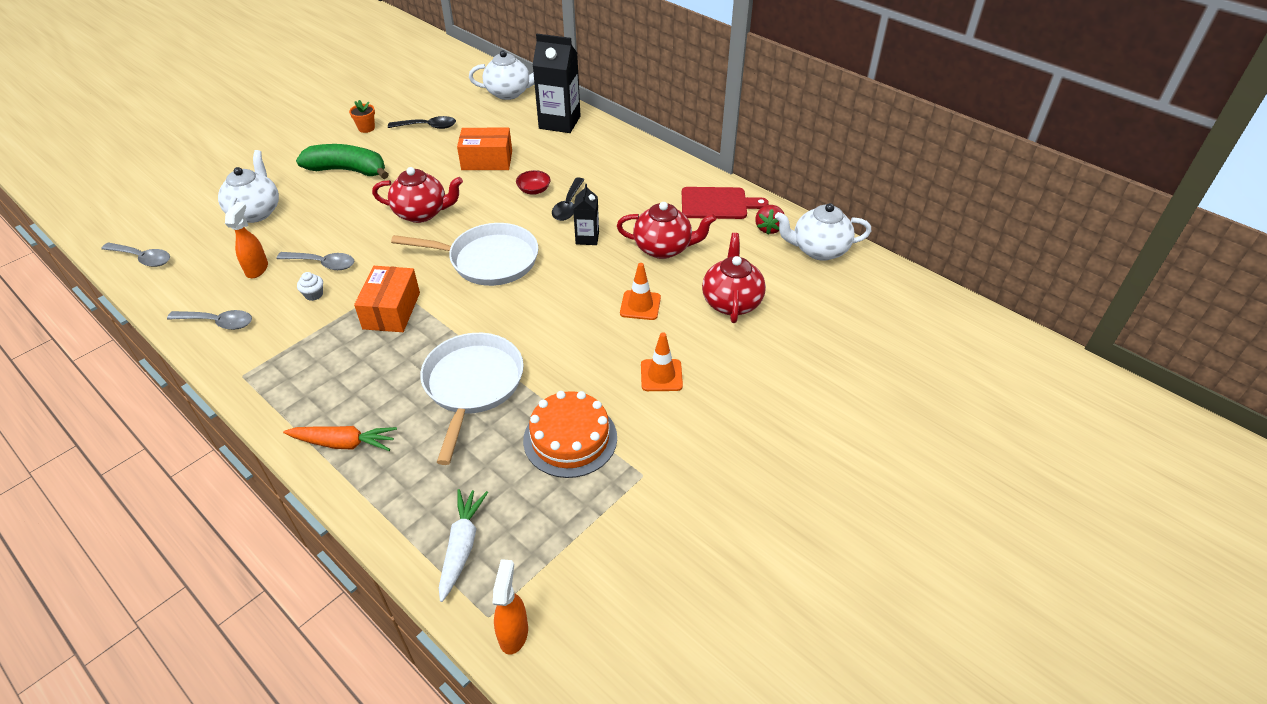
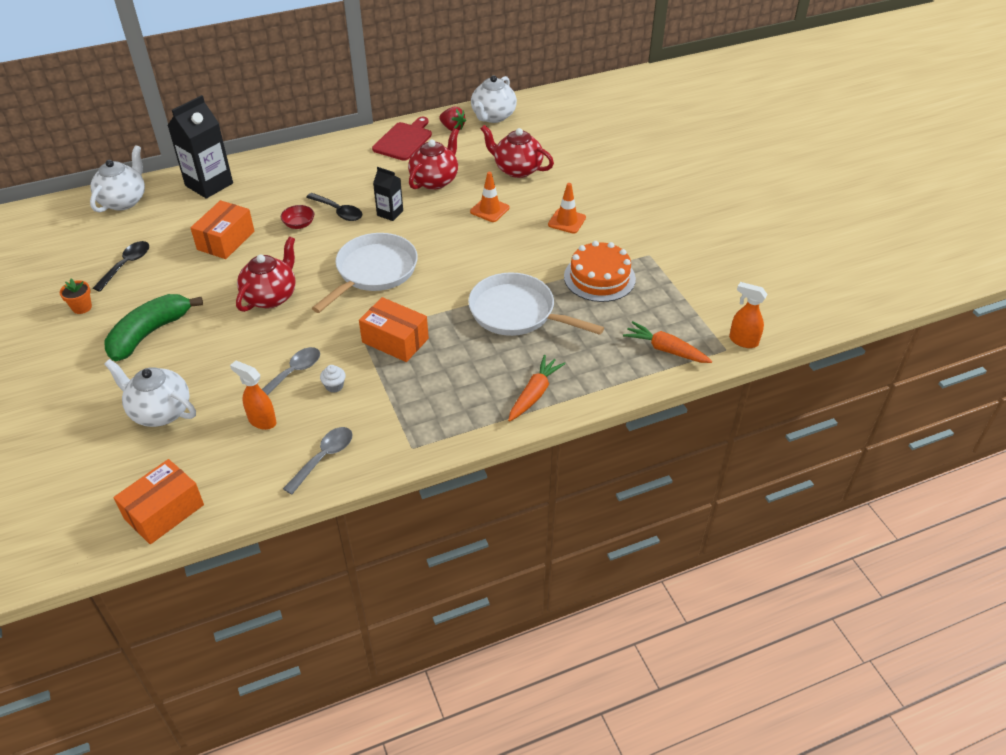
camera: 65 degrees left, 0 degrees up
(143, 258) = (164, 512): grey spoon -> orange box
(462, 546) = (665, 350): white carrot -> orange carrot

